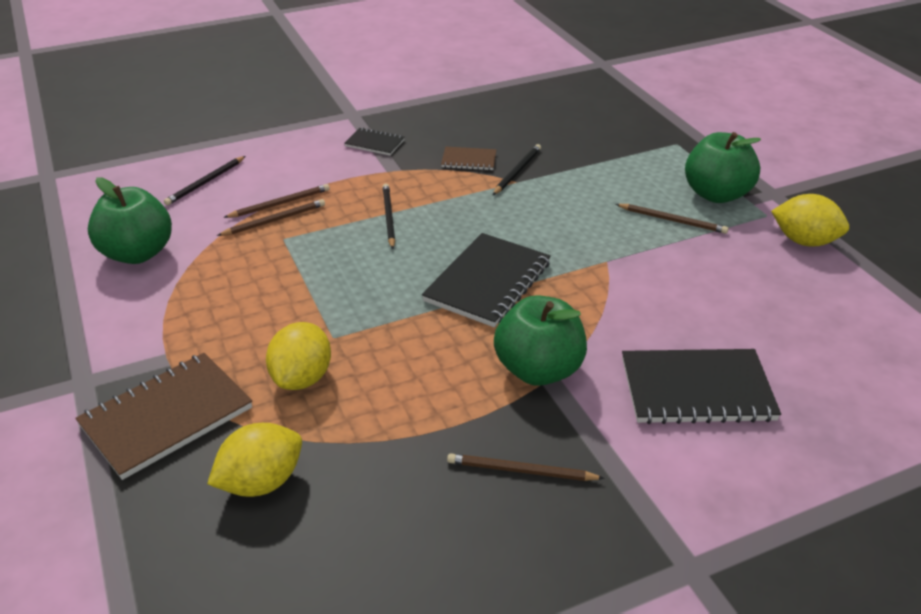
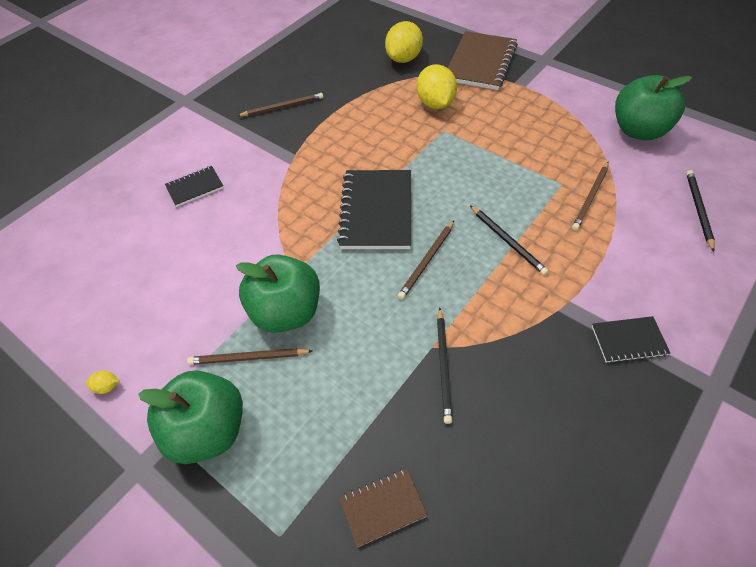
camera: 155 degrees right, 15 degrees up
(280, 204) = (609, 215): brown pencil -> brown pencil (427, 261)
(469, 160) = (507, 360): brown notebook -> brown notebook (382, 507)
(538, 370) = (301, 161): green apple -> green apple (286, 312)
(696, 389) = (195, 187): black notebook -> black notebook, size x0.52
(804, 241) = (107, 387): yellow lemon -> yellow lemon, size x0.41

